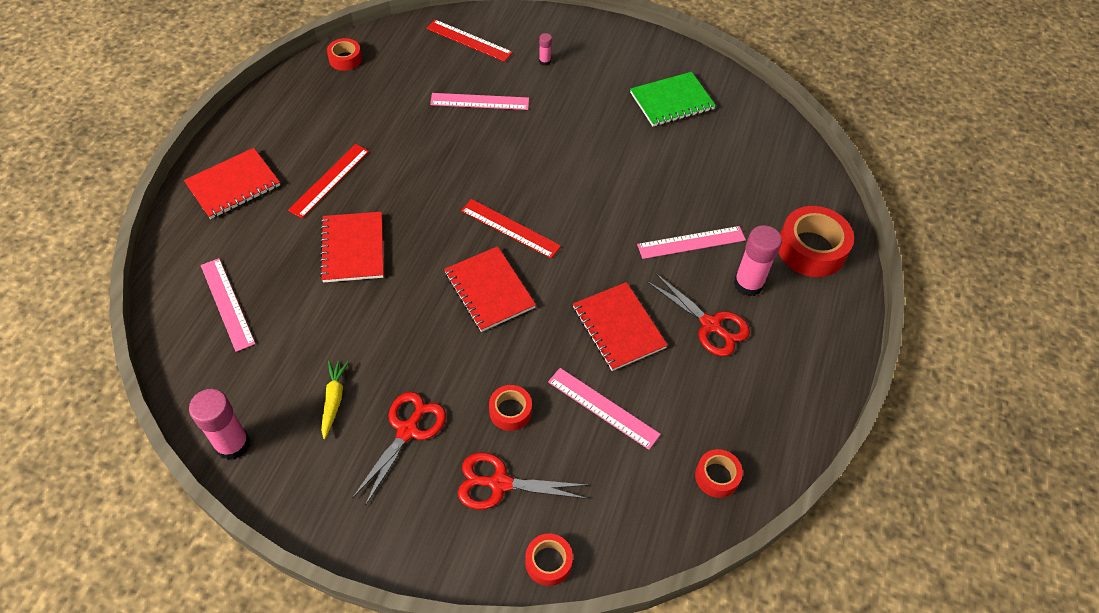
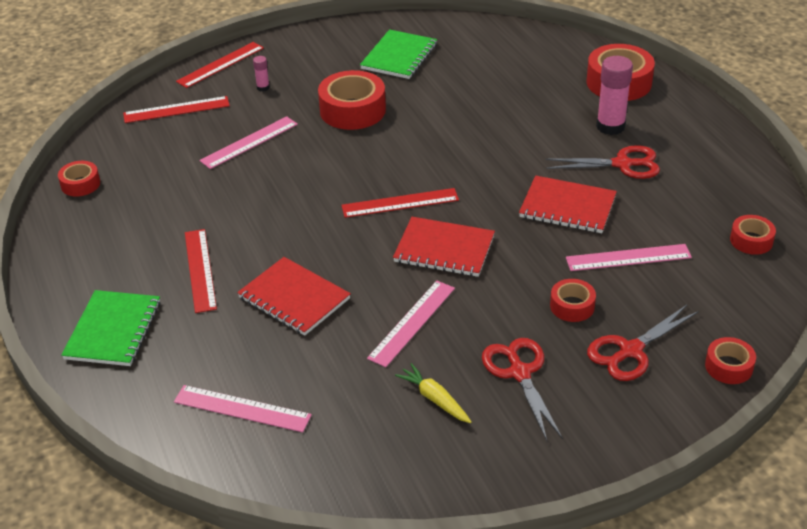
camera: 40 degrees left, 15 degrees down
(232, 444) = (399, 489): pink glue stick -> none
(233, 185) = (113, 330): red notebook -> green notebook
(542, 21) = (220, 64): none -> red ruler
(579, 125) = (352, 110): none -> red tape
(691, 242) = (539, 128): pink ruler -> pink ruler (412, 323)

